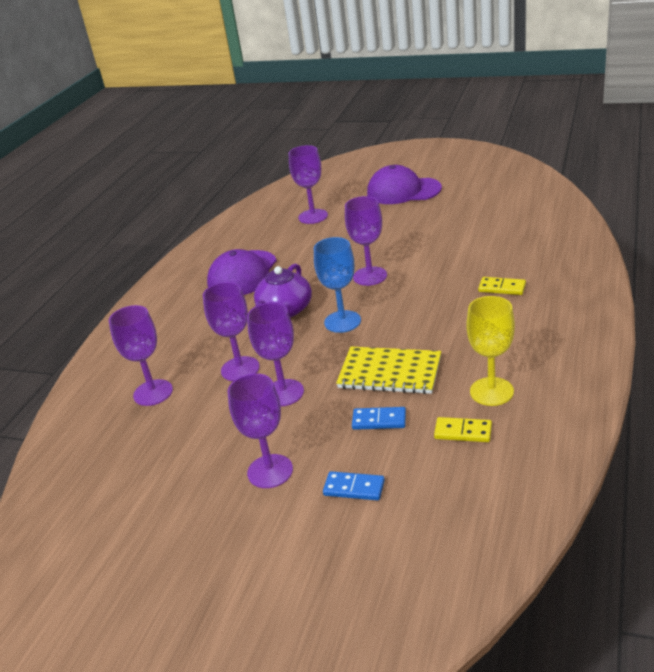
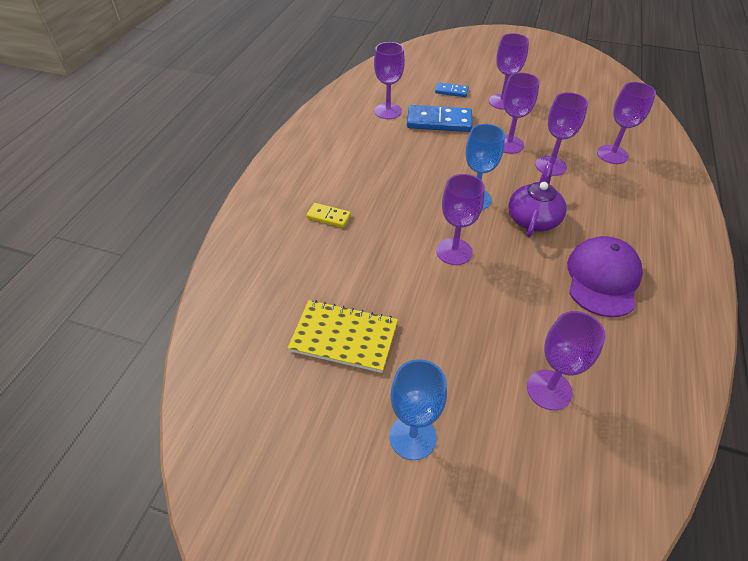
camera: 175 degrees right, 15 degrees up
(379, 420) = (439, 122): blue domino -> blue domino, size x1.89
(390, 372) = (432, 151): yellow notebook -> yellow notebook (344, 337)
(403, 191) = (412, 437): purple cap -> blue goblet
(463, 432) = (388, 111): yellow domino -> purple goblet
(491, 391) = (364, 131): yellow goblet -> none

